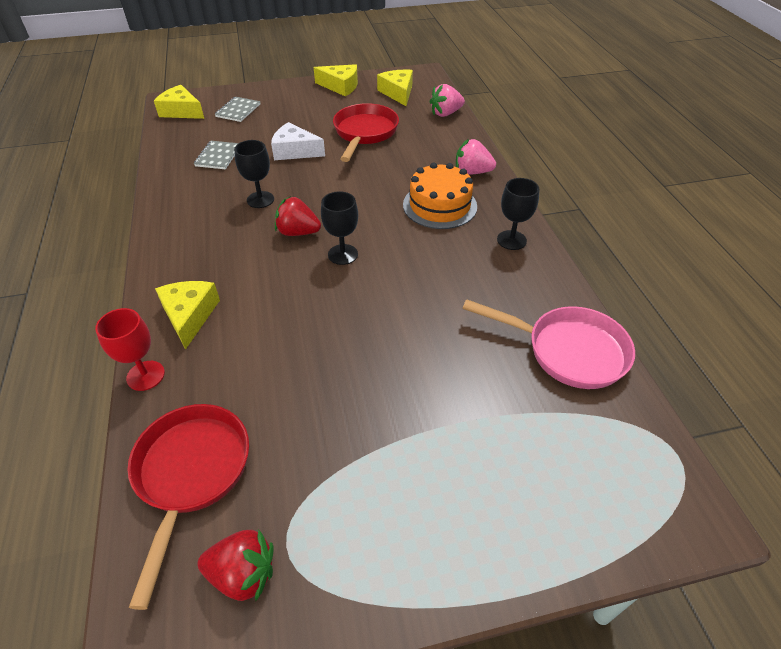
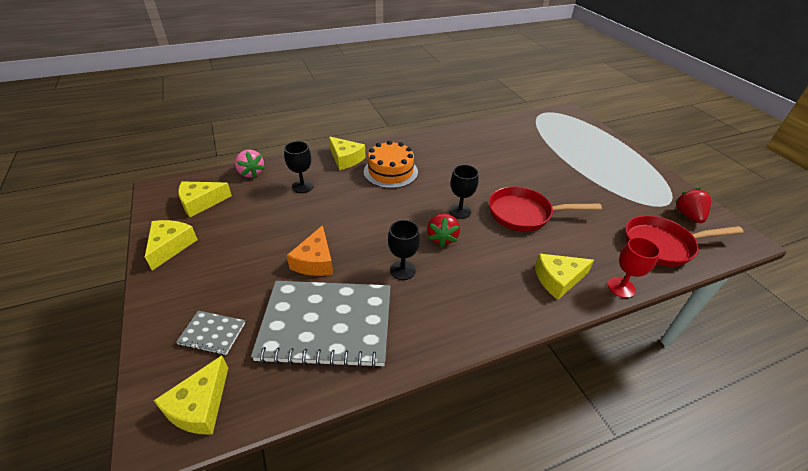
camera: 100 degrees left, 5 degrees down
(218, 156) = (326, 324): grey notebook -> grey notebook, size x2.38
(295, 151) = (315, 261): white cheese -> orange cheese
(364, 133) = (282, 217): red pan -> red pan (524, 214)
(472, 172) = (345, 159): pink strawberry -> yellow cheese
(511, 240) = (421, 145): black goblet -> black goblet (302, 186)
(568, 351) = (502, 131): pink pan -> none

